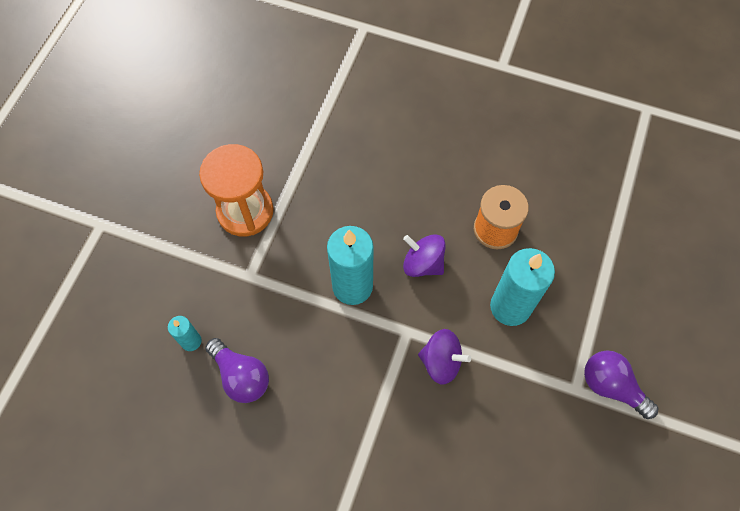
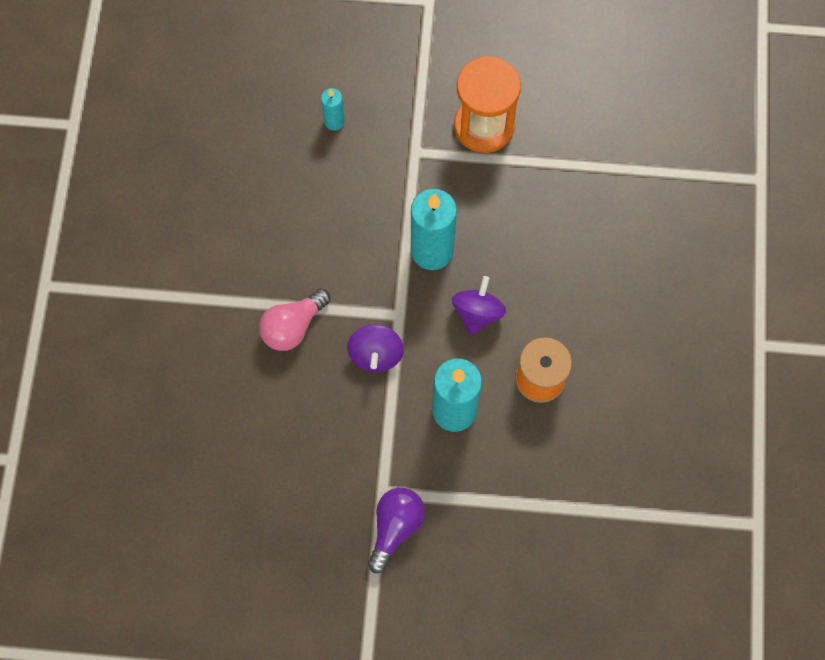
camera: 75 degrees right, 5 degrees up
(241, 376) = (313, 175): purple light bulb -> none
(394, 434) = (293, 326): none -> pink light bulb

